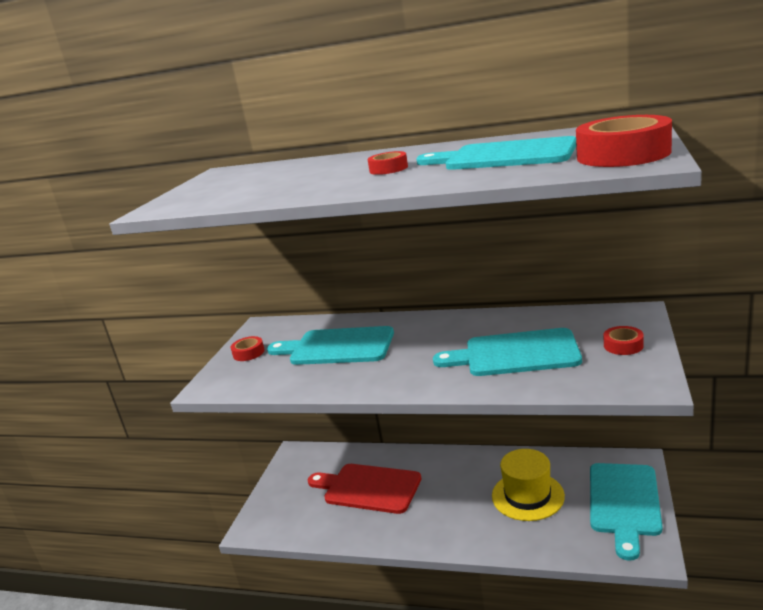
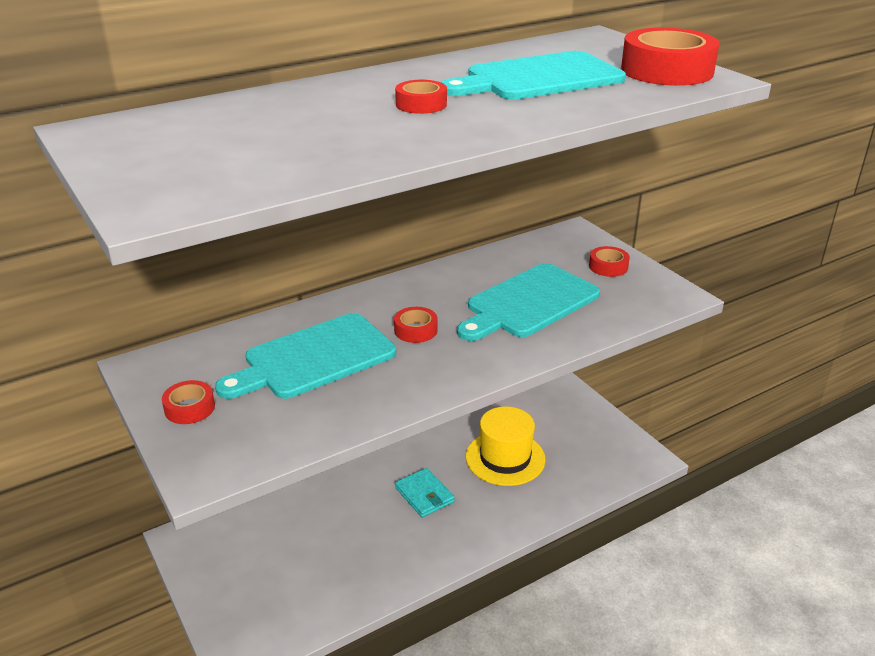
camera: 50 degrees left, 10 degrees up
(368, 488) = (335, 530): red cutting board -> none
(414, 349) = (415, 330): none -> red tape
(443, 493) = (424, 495): none -> turquoise wallet
(624, 502) = (586, 426): turquoise cutting board -> none

